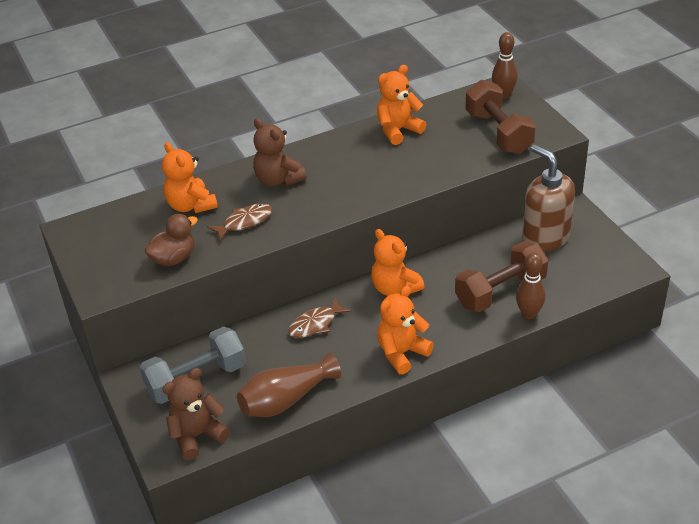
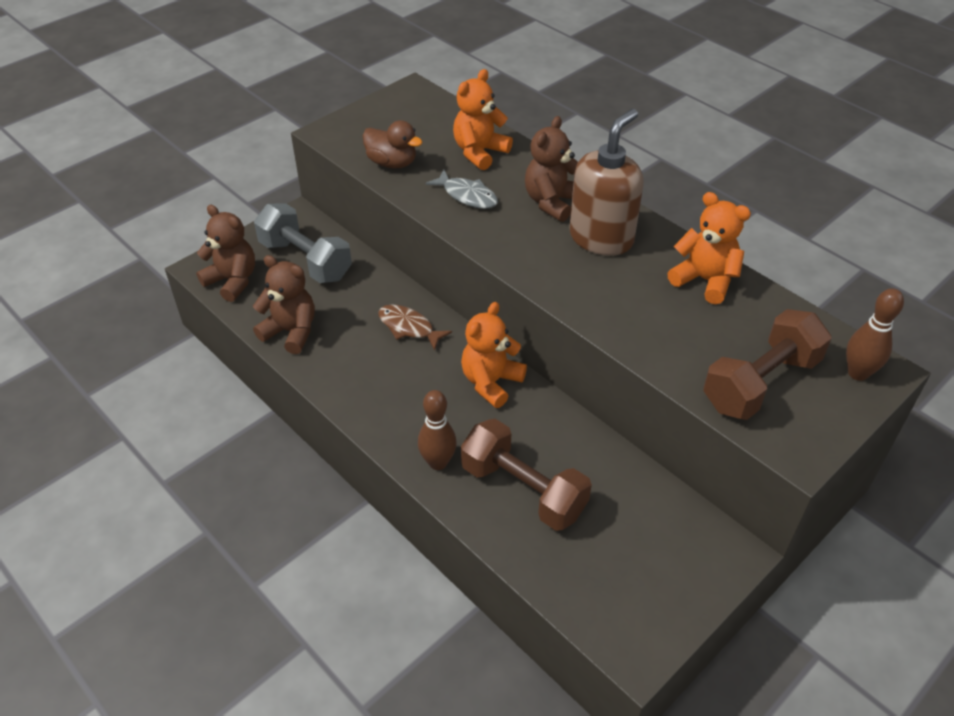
camera: 70 degrees right, 5 degrees up
(244, 222) = (467, 196): brown fish -> grey fish
(286, 400) = (291, 332): brown vase -> brown teddy bear
(402, 353) = (383, 412): orange teddy bear -> none
(529, 314) = (490, 529): brown bowling pin -> brown bowling pin (438, 462)
(545, 237) = (654, 523): brown soap dispenser -> brown soap dispenser (601, 238)

